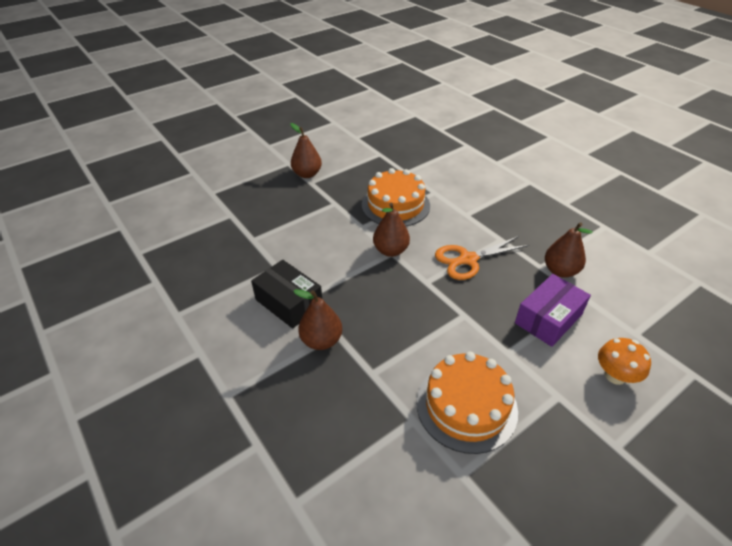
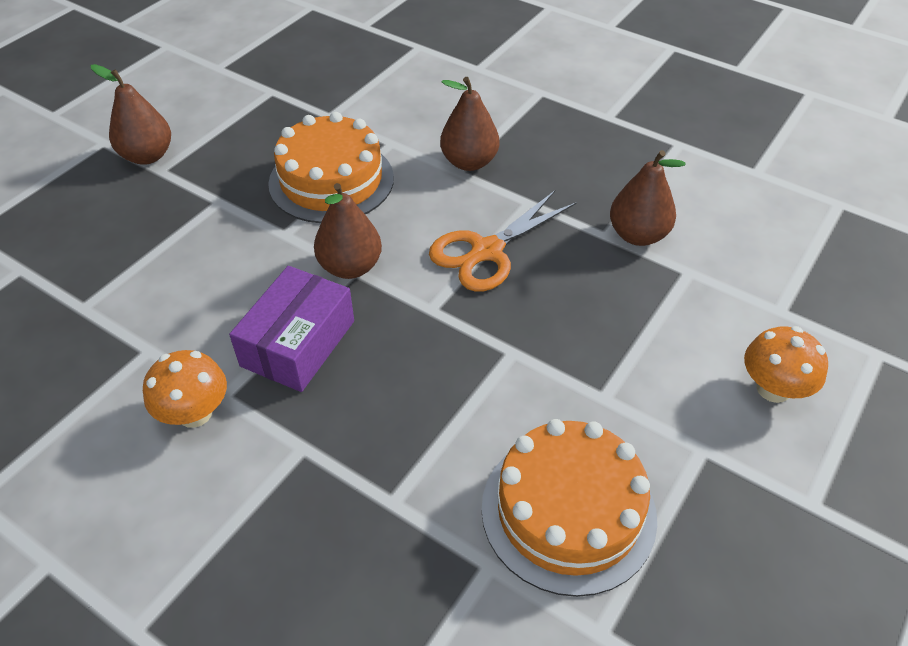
camera: 20 degrees left, 5 degrees up
(289, 302) = (195, 413): black box -> orange mushroom
(321, 340) = (281, 469): brown pear -> brown pear (469, 162)
(548, 318) = (646, 321): purple box -> purple box (298, 343)

